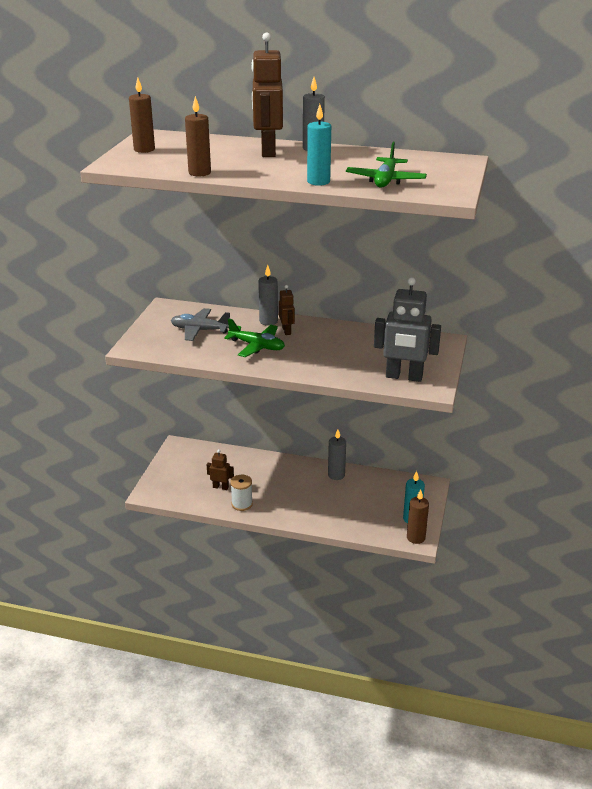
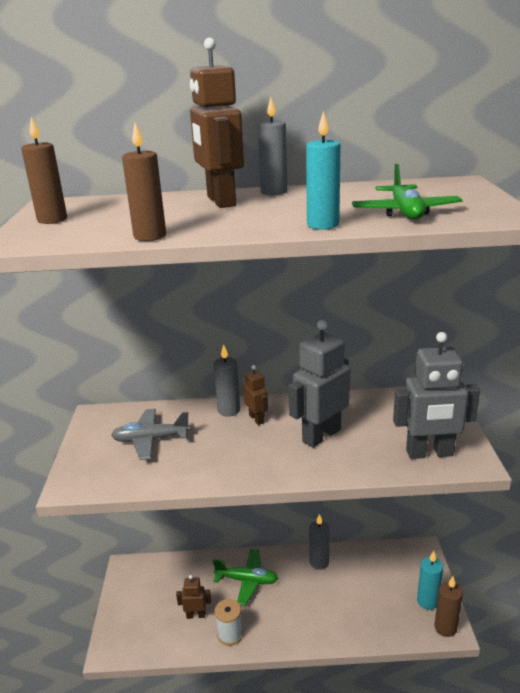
camera: 15 degrees left, 5 degrees down
(257, 346) = (232, 448): green plane -> green plane (247, 580)
(329, 350) = (321, 435): none -> grey robot

